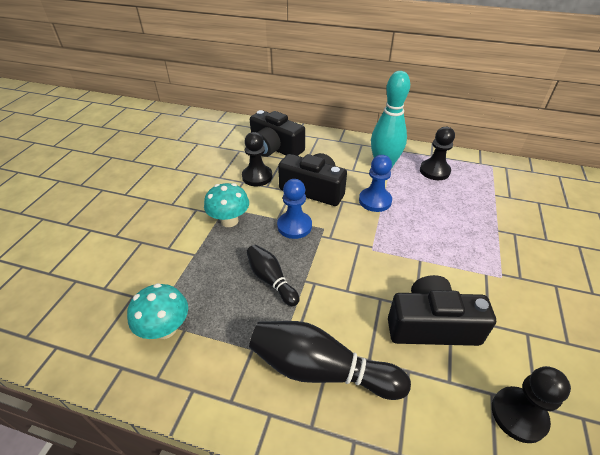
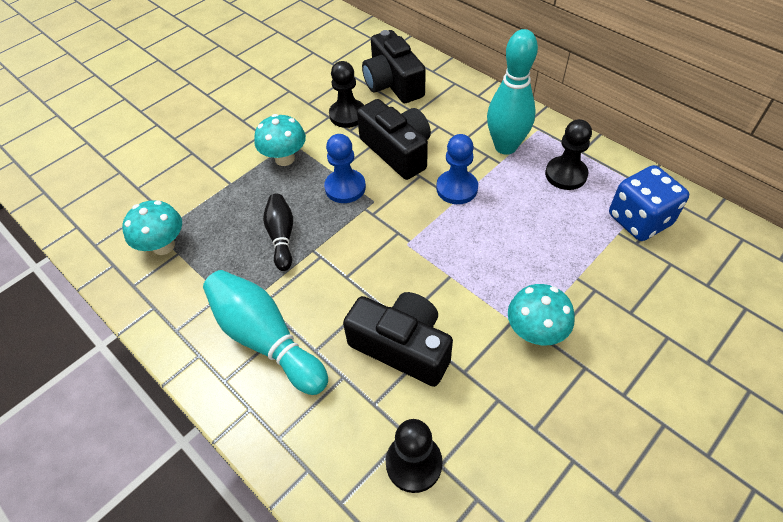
camera: 30 degrees right, 10 degrees up
(321, 370) = (266, 339): black bowling pin -> turquoise bowling pin
(499, 183) = (639, 220): none -> blue dice
(506, 275) = (535, 332): none -> turquoise mushroom

